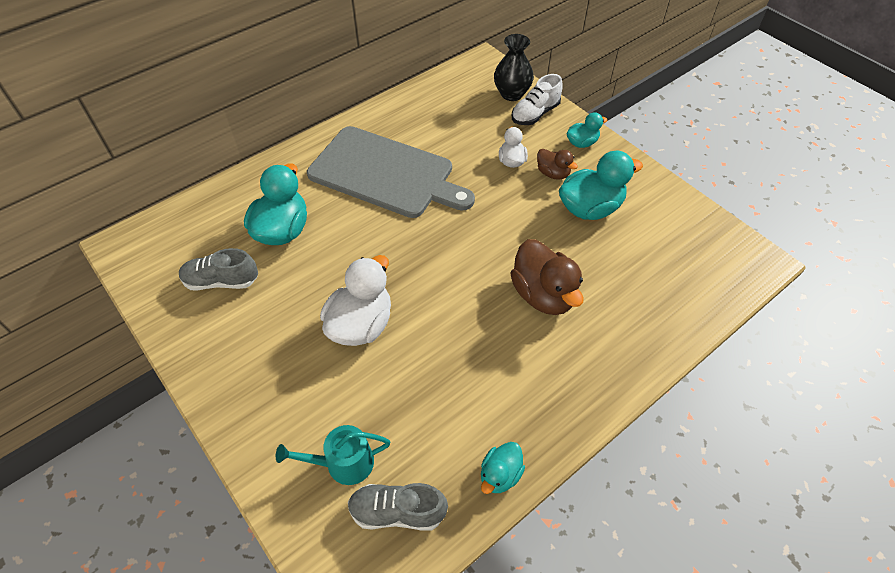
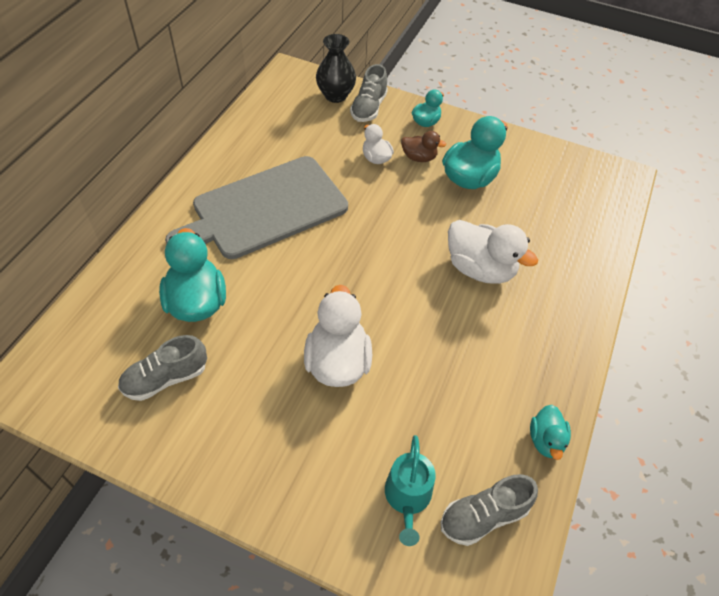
camera: 30 degrees left, 0 degrees up
(343, 463) = (407, 497): turquoise watering can -> turquoise watering can turned 45 degrees counterclockwise
(385, 173) = (265, 209): grey cutting board -> grey cutting board turned 150 degrees clockwise
(535, 114) = (368, 108): white shoe -> grey shoe
(543, 295) = (480, 269): brown duck -> white duck

